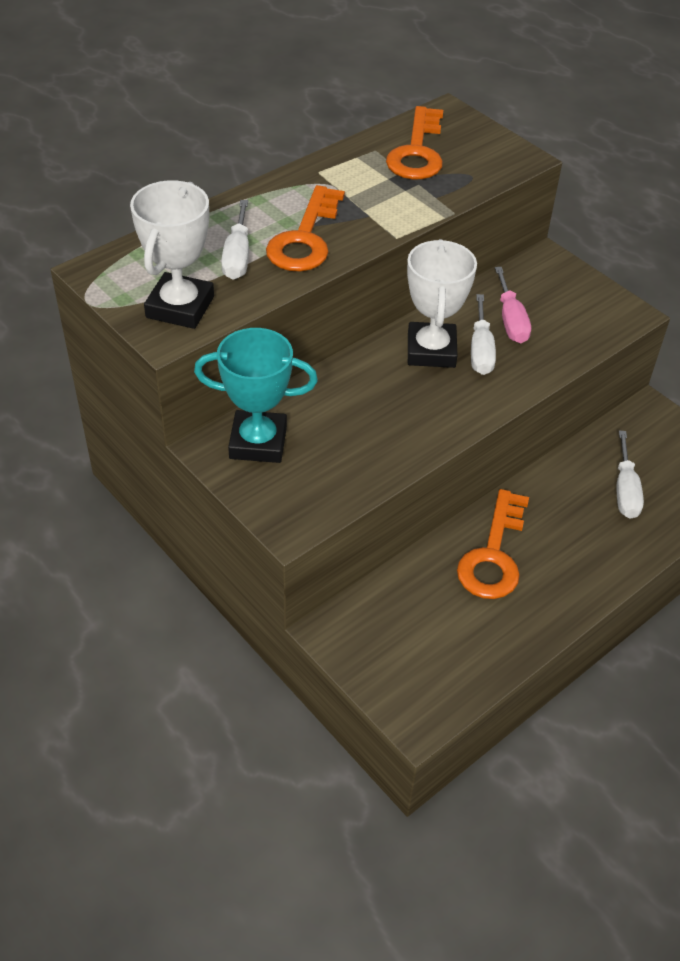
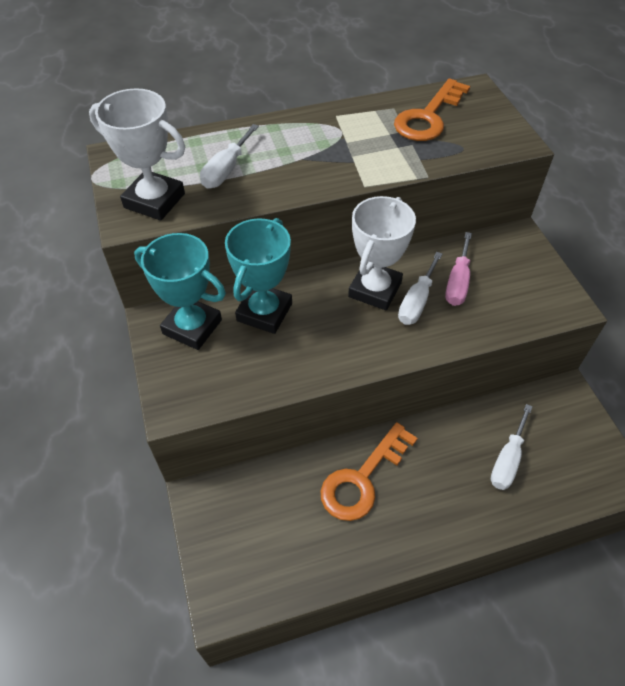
camera: 25 degrees right, 5 degrees up
(180, 307) = (154, 201): white trophy -> white trophy turned 75 degrees clockwise
(305, 238) = (289, 168): orange key -> none
(328, 405) = (264, 312): none -> turquoise trophy

